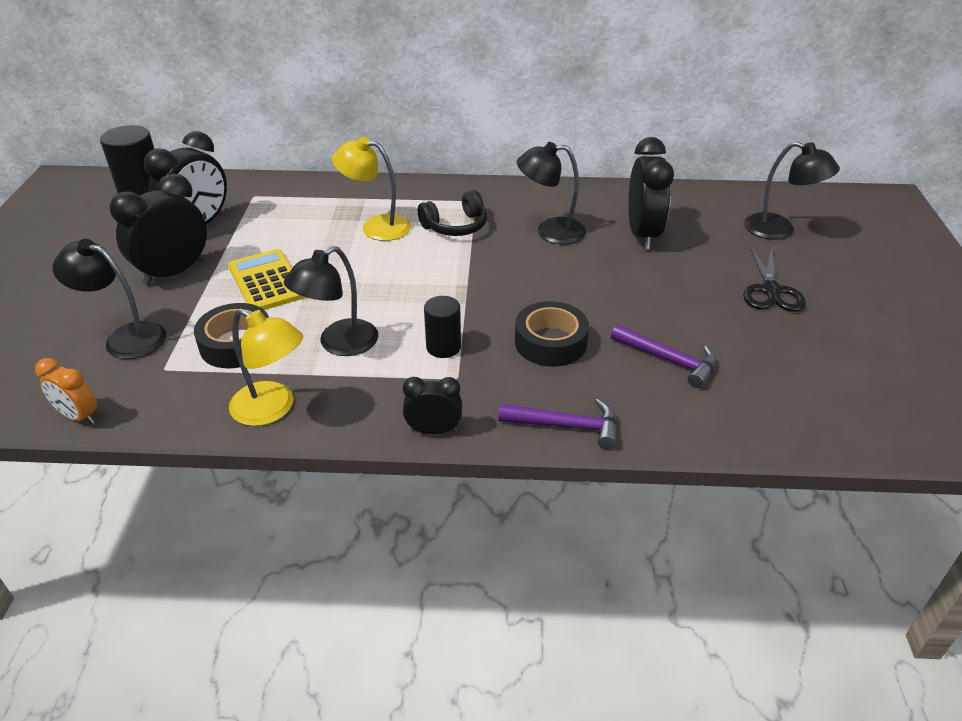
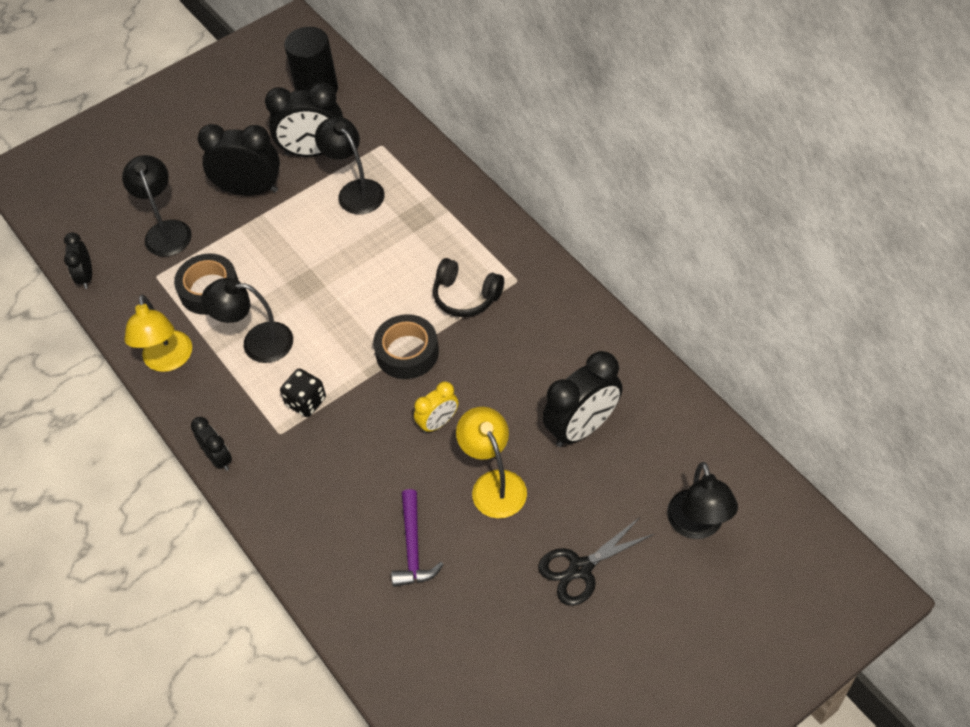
camera: 55 degrees right, 15 degrees up
(79, 416) = (86, 276): orange clock -> black clock
(267, 281) = (287, 246): yellow calculator -> none
(376, 226) = (415, 249): yellow lamp -> yellow lamp (494, 484)
(443, 347) = (306, 402): black cylinder -> black dice
(550, 231) = (521, 362): black lamp -> black lamp (355, 191)
(550, 342) = (368, 461): black tape -> black tape (407, 352)
(557, 291) = (438, 423): none -> yellow clock
(566, 426) = (283, 529): purple hammer -> none

